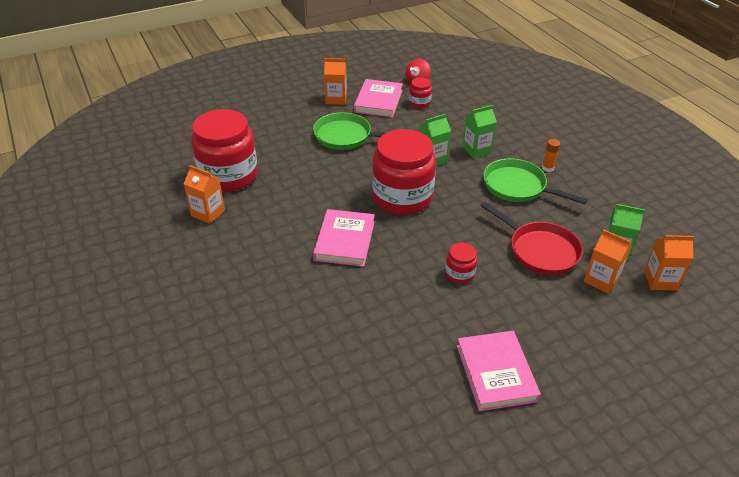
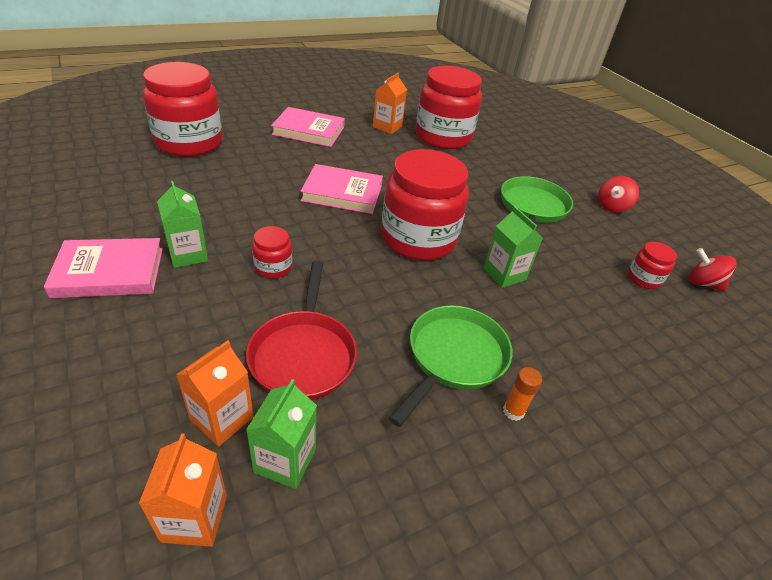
camera: 85 degrees right, 0 degrees up
(260, 371) = (189, 142): none -> red jar
(336, 99) = (612, 207): orange carton -> red spinning top
(378, 101) = (626, 240): pink book -> pink book (309, 131)
(477, 150) = (541, 324): green carton -> green carton (188, 254)
(539, 250) = (303, 354): red pan -> red pan turned 45 degrees counterclockwise

